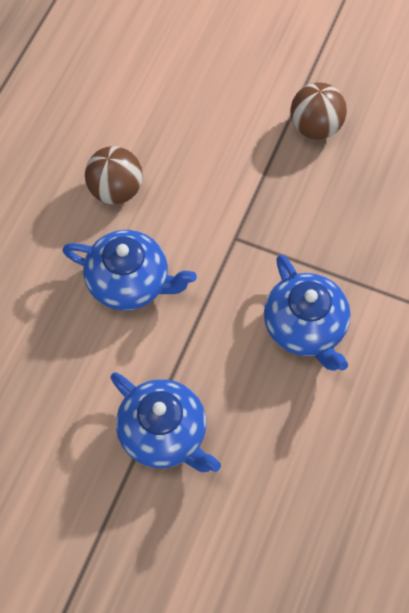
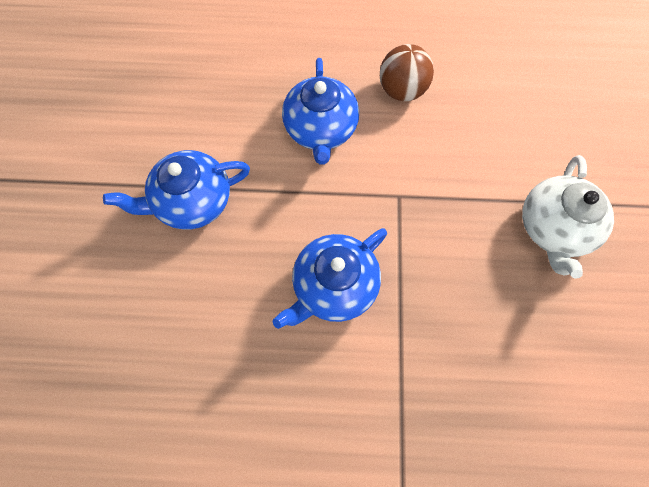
camera: 70 degrees right, 5 degrees up
(164, 434) = (192, 201): blue teapot -> blue teapot turned 45 degrees clockwise
(315, 127) = (553, 228): brown ball -> white teapot

